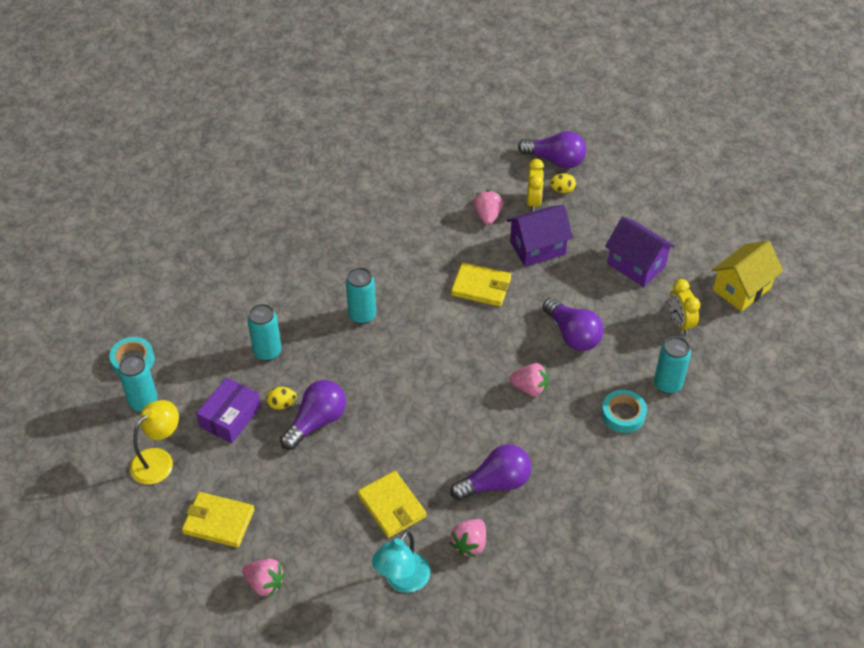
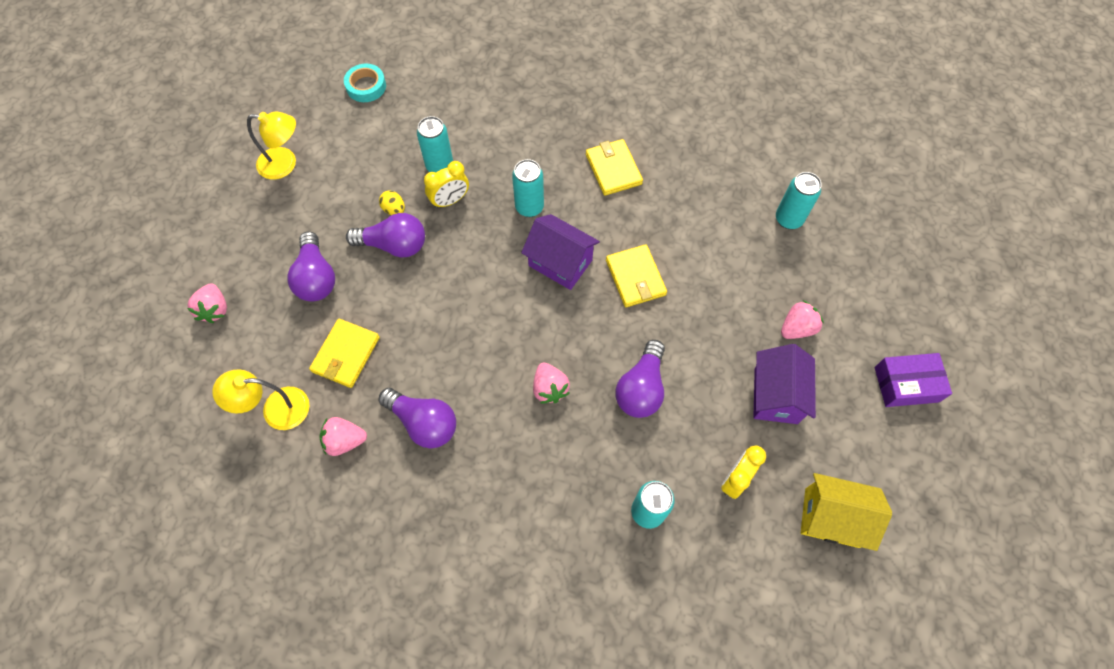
camera: 55 degrees right, 15 degrees up
(143, 402) = (332, 119): turquoise can -> turquoise can (788, 219)
(218, 521) = (253, 240): yellow wallet -> yellow wallet (613, 169)
(230, 417) = (357, 183): purple box -> purple box (906, 384)
(402, 581) = (276, 409): turquoise lamp -> yellow lamp
(487, 216) = (724, 231): pink strawberry -> pink strawberry (797, 328)
(533, 202) = (776, 258): yellow clock -> yellow clock (450, 201)
(537, 248) = (721, 296): purple house -> purple house (560, 263)
(555, 160) = (846, 245): purple light bulb -> purple light bulb (316, 278)
(562, 190) = (813, 274): yellow egg -> none
(623, 414) = (579, 490): turquoise tape -> none

